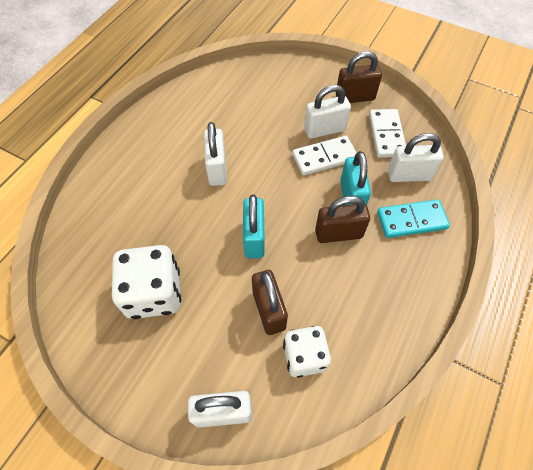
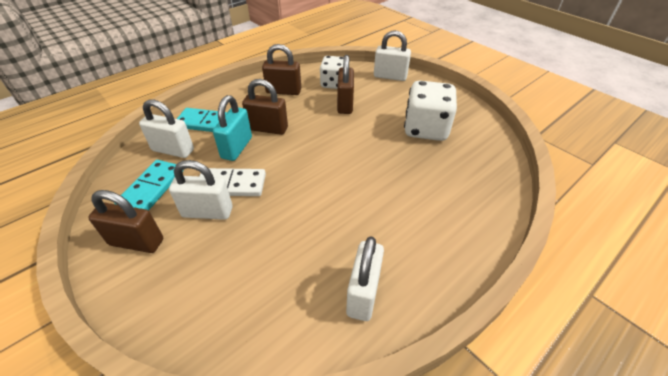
camera: 160 degrees left, 15 degrees down
(217, 169) = (346, 203): white padlock -> white padlock (363, 293)
(254, 238) = (335, 141): turquoise padlock -> none
(364, 311) = (283, 91): none -> brown padlock
(386, 135) = (152, 188): white domino -> turquoise domino

